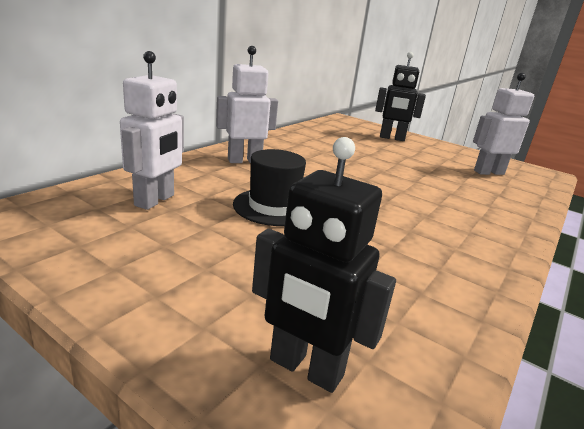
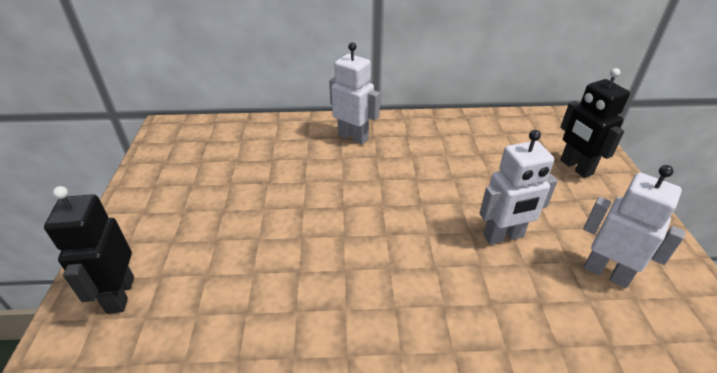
camera: 55 degrees right, 15 degrees up
(155, 200) = (239, 149): white robot -> white robot (503, 236)
(273, 207) = (292, 190): black hat -> none

